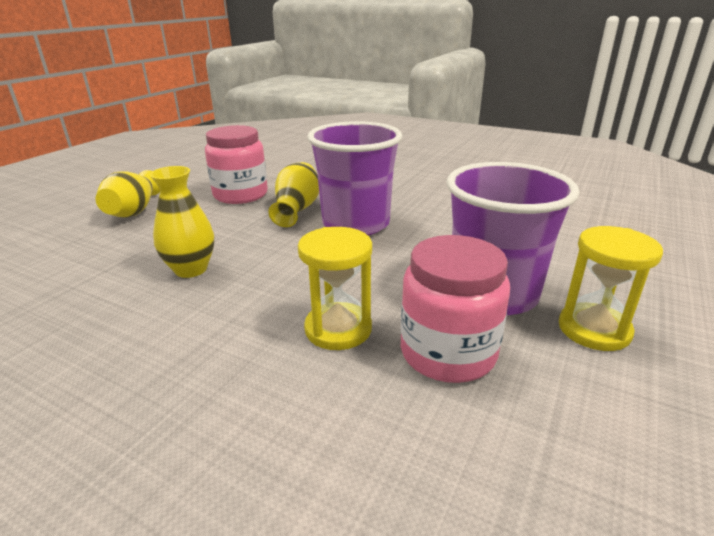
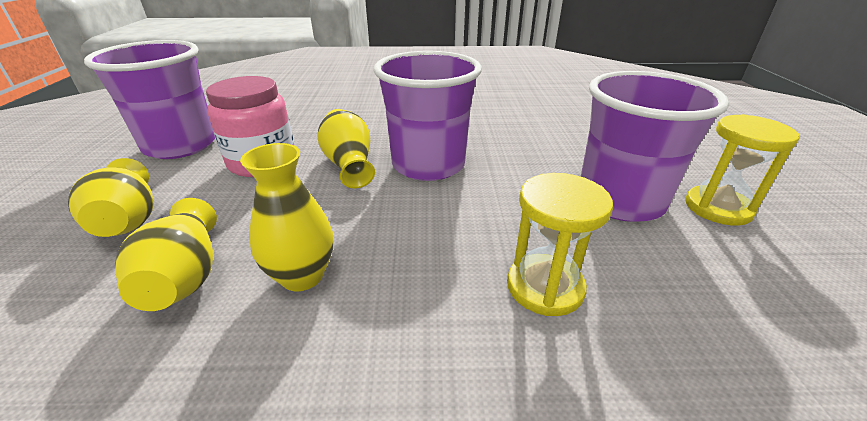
camera: 30 degrees left, 5 degrees up
(132, 250) = (185, 277): none -> yellow vase
(202, 173) = (180, 146): none -> purple cup
(448, 353) = (658, 272): pink jar -> none

